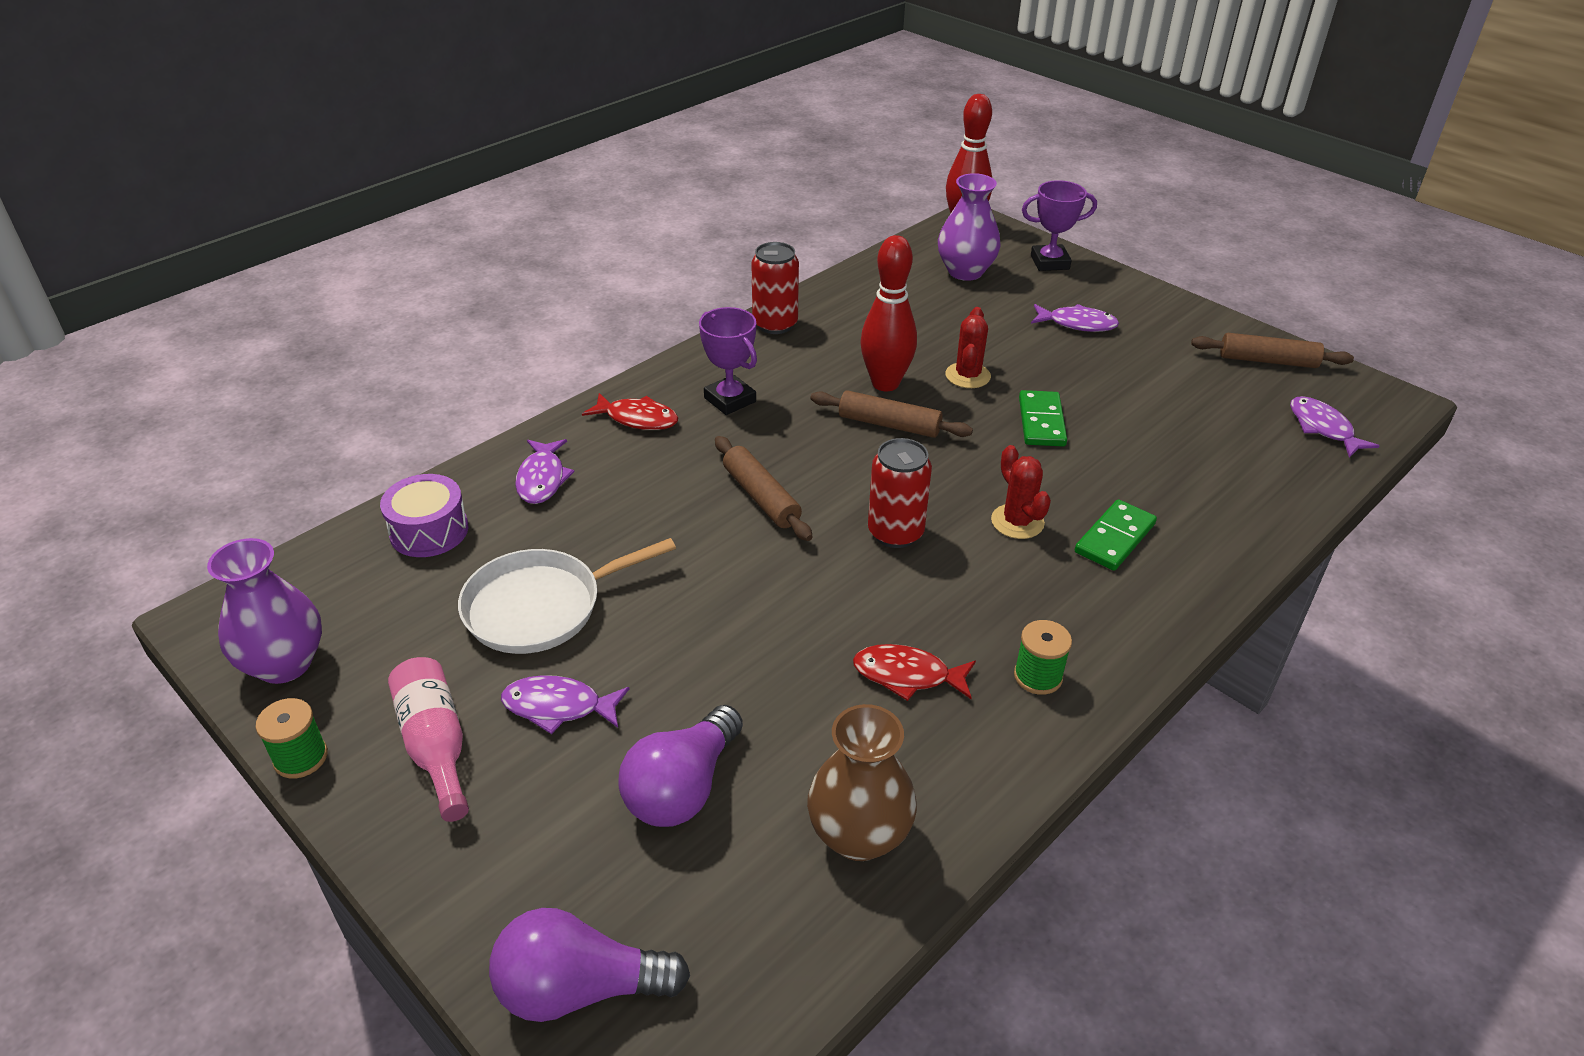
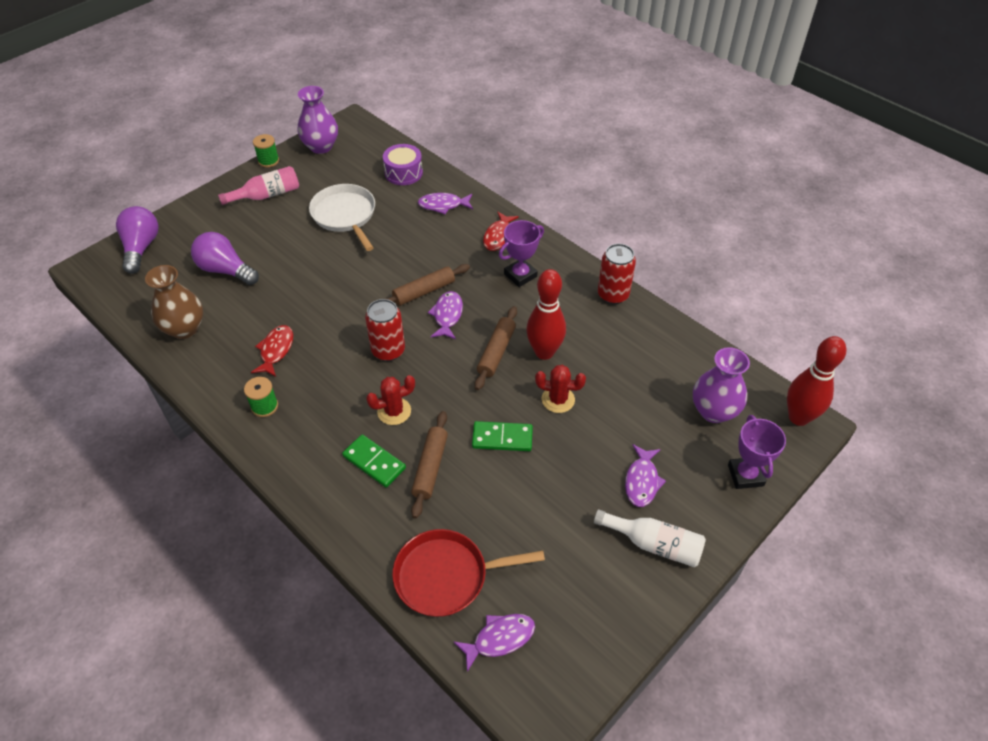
camera: 90 degrees right, 10 degrees up
(558, 707) = (280, 228): purple fish -> purple fish (447, 315)
(1158, 322) = (654, 544): none -> white bottle
(1264, 468) = (446, 576): none -> red pan
(1267, 360) = (601, 622): brown rolling pin -> brown rolling pin (430, 467)

